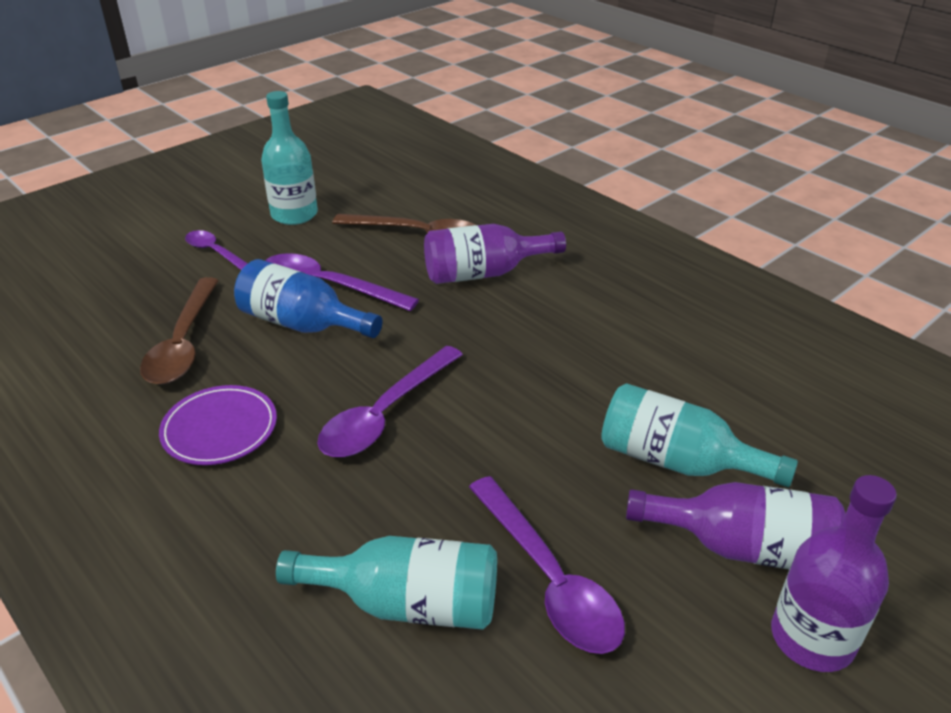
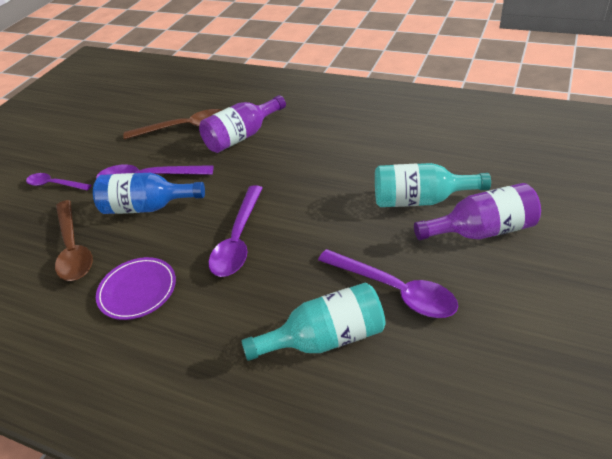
camera: 20 degrees left, 5 degrees up
(294, 214) = (93, 142): turquoise bottle -> none
(812, 638) = (543, 261): purple bottle -> none

